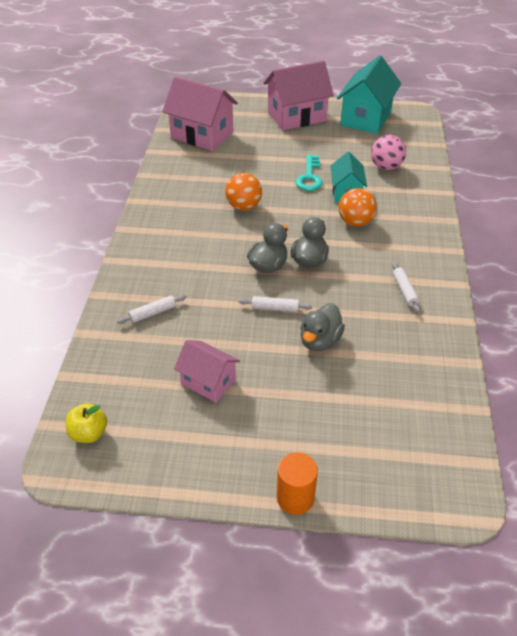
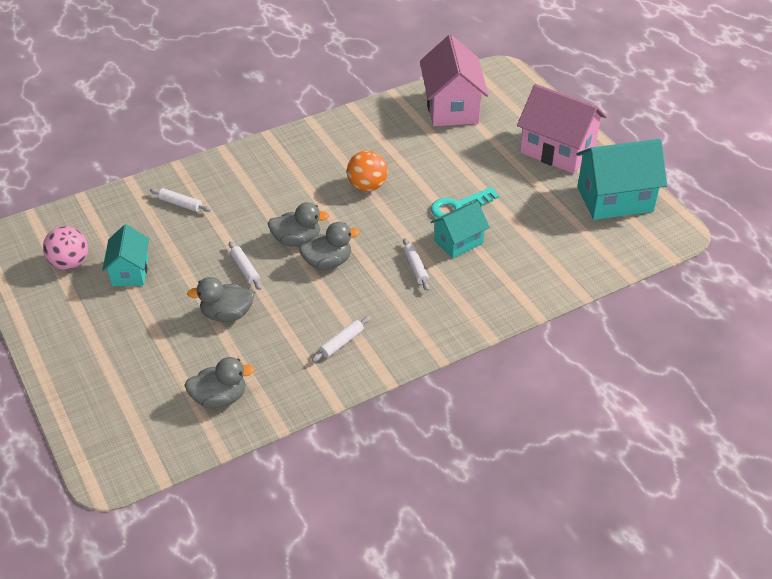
camera: 55 degrees right, 0 degrees up
(89, 433) = (36, 237): yellow apple -> none
(208, 382) = (130, 271): pink house -> turquoise house
(295, 498) = (49, 372): orange cylinder -> none
(355, 222) = (415, 268): orange ball -> white rolling pin
(386, 167) = (535, 251): pink ball -> pink ball (70, 263)
(416, 386) = (220, 398): none -> grey duck

